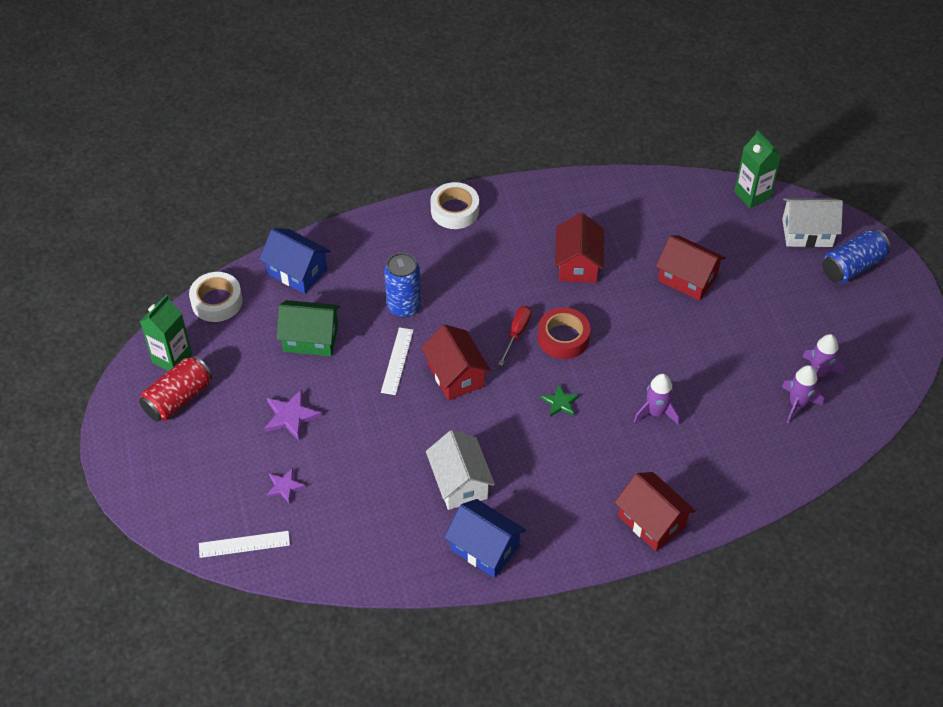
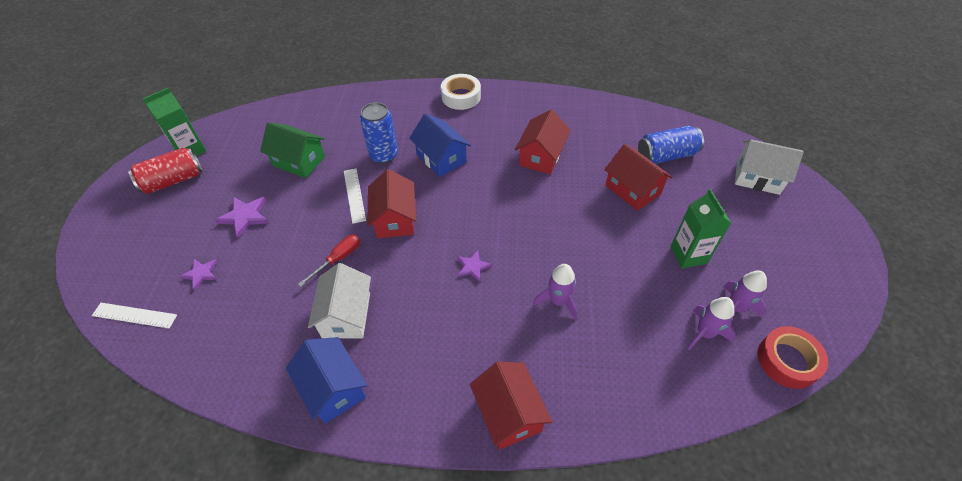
camera: 20 degrees right, 0 degrees up
(217, 301) = (250, 119): white tape -> none
(297, 271) = (320, 112): blue house -> blue house (441, 158)
(397, 361) = (354, 195): white ruler -> white ruler turned 45 degrees counterclockwise
(516, 333) = (463, 198): red screwdriver -> red screwdriver (338, 259)
(560, 402) = (472, 267): green star -> purple star
(563, 338) = (501, 212): red tape -> red tape (787, 361)
(752, 195) = (714, 137): green carton -> green carton (688, 255)
(852, 266) = (795, 216): blue can -> blue can (666, 155)

